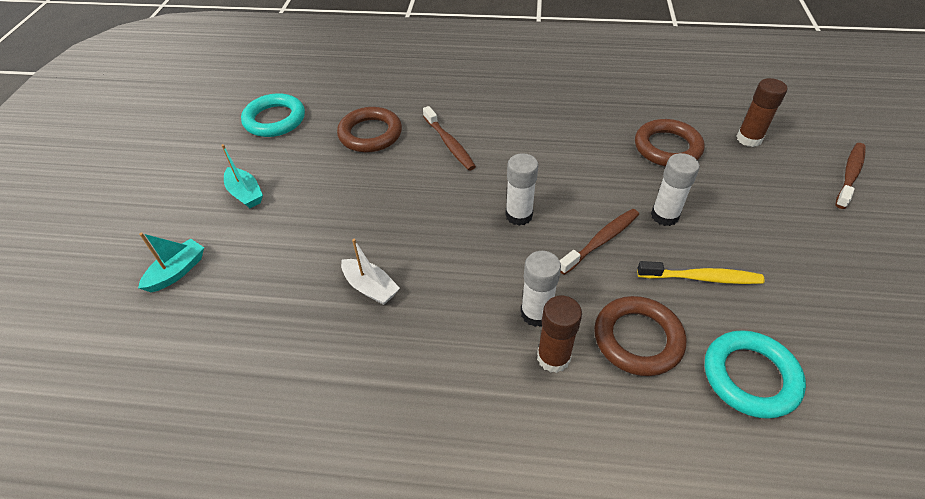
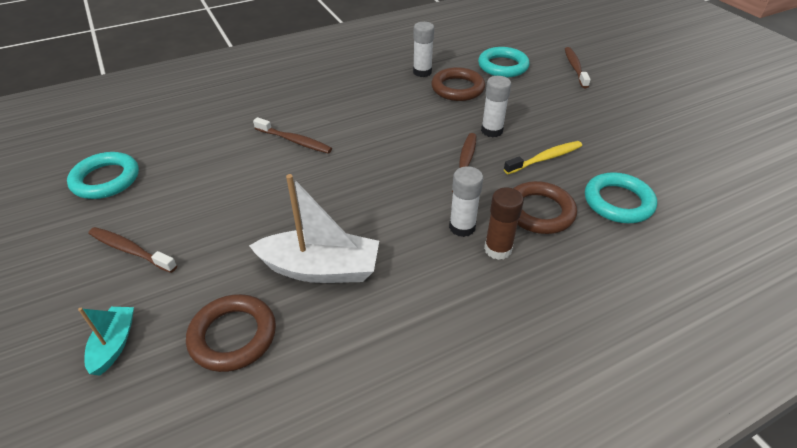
camera: 35 degrees left, 5 degrees down
(245, 194) = (130, 250): turquoise boat -> brown toothbrush
(370, 134) = (216, 158): brown ring -> brown ring (233, 336)
(370, 287) = (320, 269): white boat -> white boat, size x1.87
(519, 215) = (393, 169): white glue stick -> white glue stick (422, 72)
(749, 139) = (503, 66): brown glue stick -> turquoise ring

